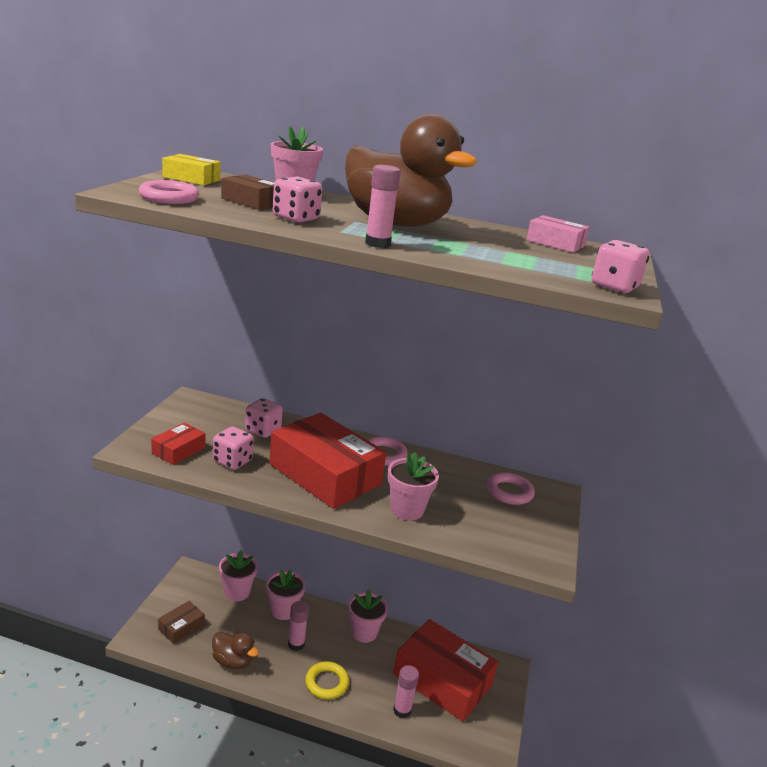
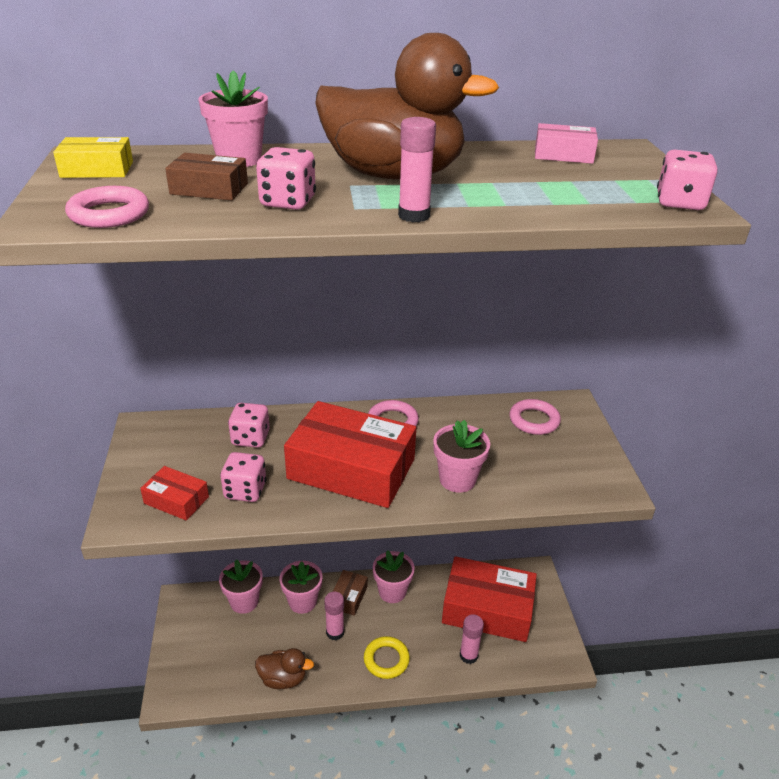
camera: 20 degrees left, 10 degrees up
(178, 450) = (176, 500): red box -> red box turned 75 degrees counterclockwise
(181, 627) = (208, 665): brown box -> brown box (348, 597)

